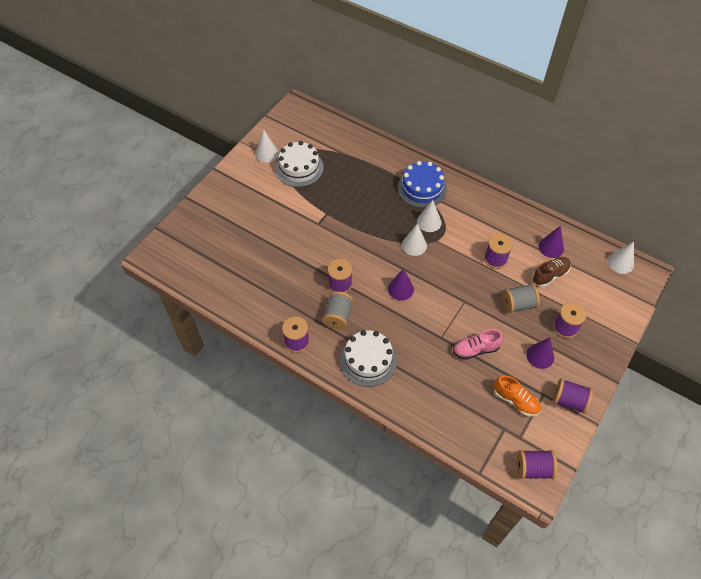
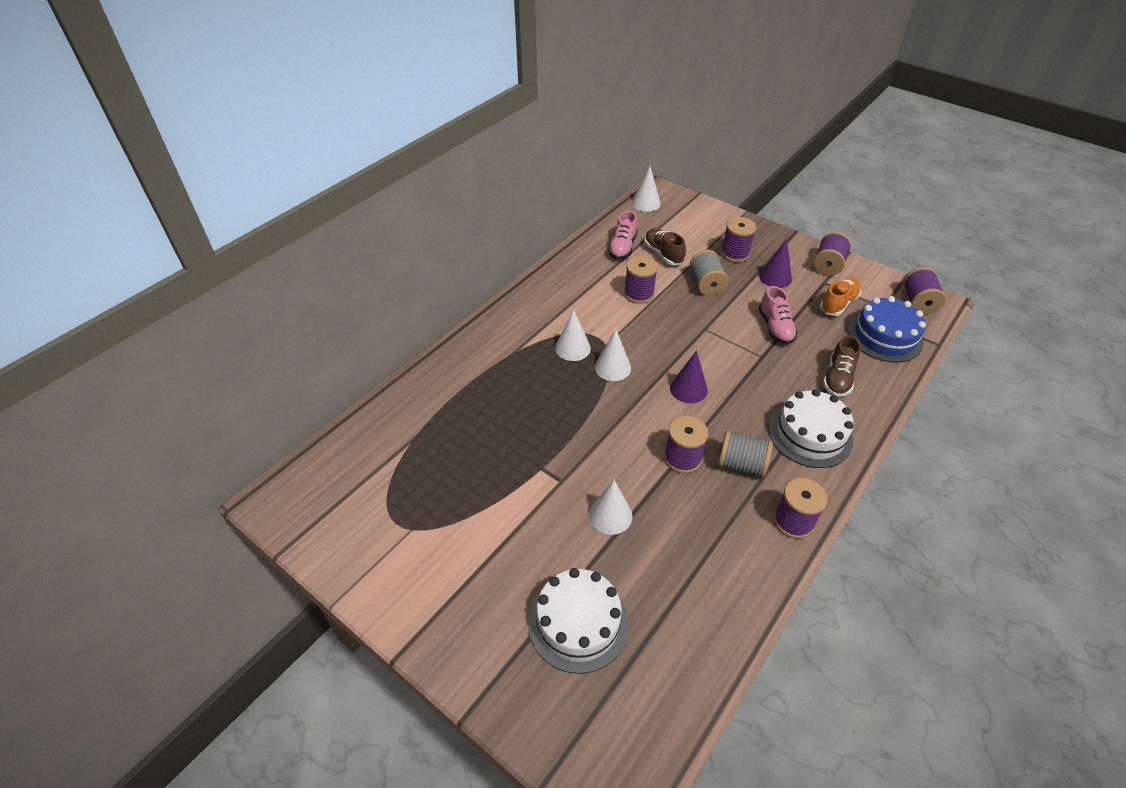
camera: 85 degrees left, 10 degrees down
(267, 153) = (381, 555): white cone -> white cone (610, 515)
(299, 168) = (432, 502): white cake -> white cake (578, 622)
(422, 188) = (510, 349): blue cake -> blue cake (884, 336)
(426, 386) = (838, 378): none -> brown shoe
(551, 247) = (622, 247): purple cone -> pink shoe

